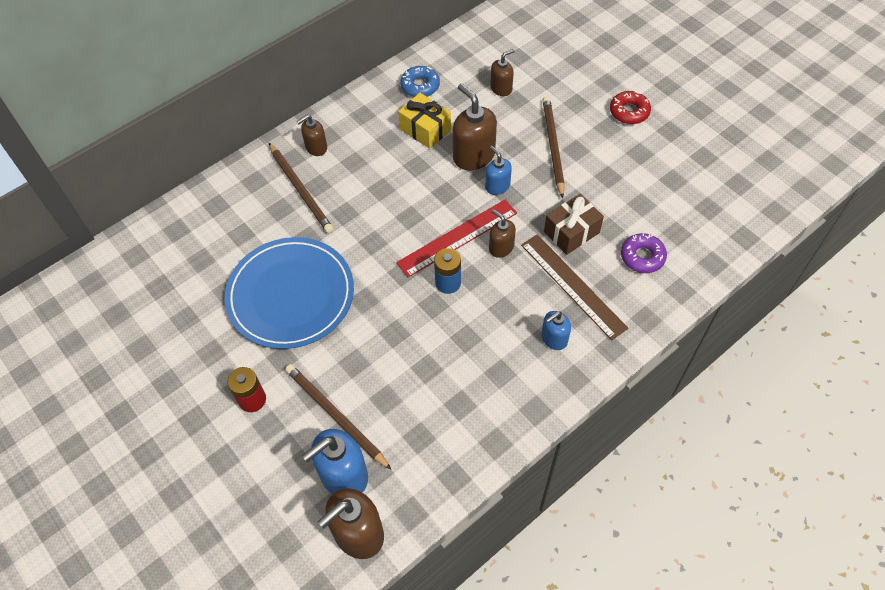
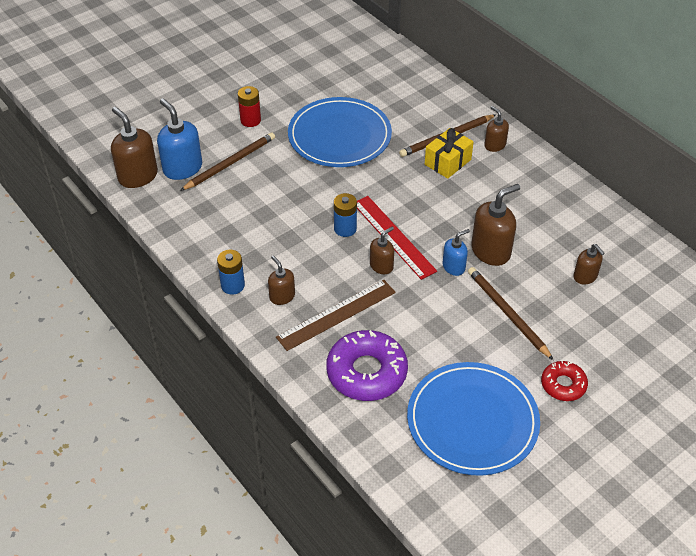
camera: 90 degrees right, 10 degrees down
(420, 86) = (580, 214): blue donut -> none
(425, 129) = (522, 217): yellow gift -> yellow gift (448, 162)
(543, 391) = (232, 285): none -> blue battery
(553, 146) = (507, 313): brown pencil -> brown pencil turned 120 degrees counterclockwise
(554, 338) = (282, 296): blue soap dispenser -> brown soap dispenser
(571, 232) = (398, 319): brown gift -> none
(642, 257) = (366, 372): purple donut -> purple donut, size x1.79
(681, 175) = (472, 421): none -> blue plate

